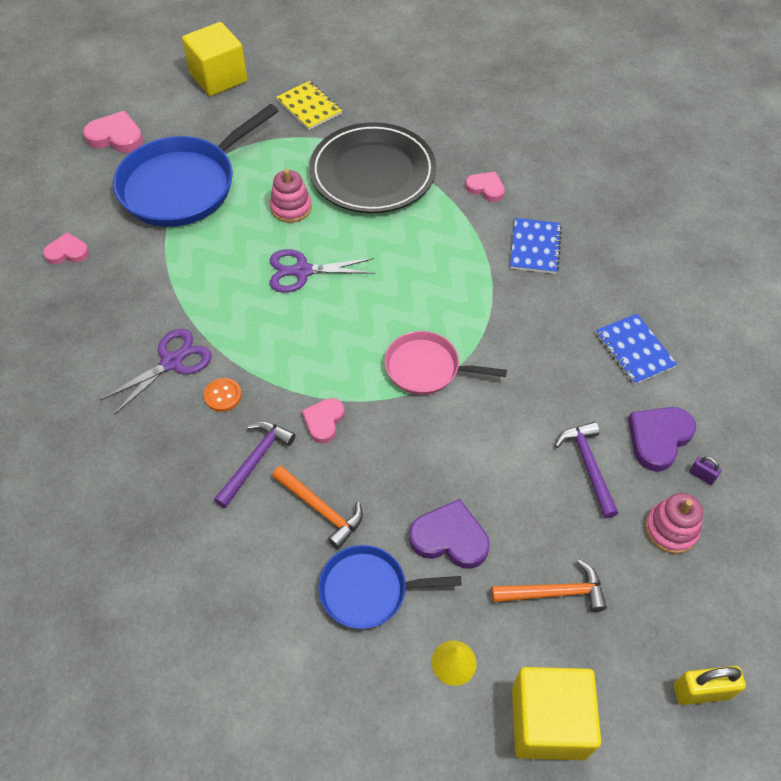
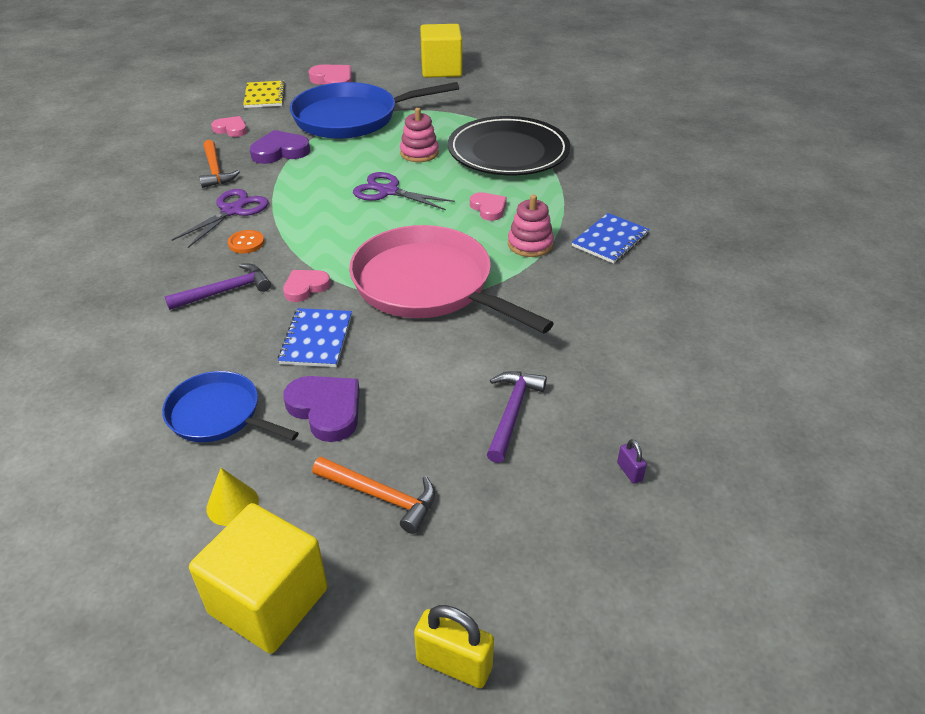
camera: 30 degrees right, 15 degrees down
(172, 362) = (232, 211): purple scissors -> purple scissors turned 45 degrees counterclockwise
(309, 107) = (495, 102): yellow notebook -> yellow notebook (264, 96)
(321, 509) = (241, 342): orange hammer -> orange hammer (215, 170)
(426, 368) = (428, 285): pink pan -> pink pan, size x1.82
(486, 188) = (600, 189): pink heart -> pink heart (488, 208)
(634, 350) = (644, 344): blue notebook -> blue notebook (316, 339)
(658, 438) = (607, 421): purple heart -> purple heart (280, 151)
(670, 529) = (552, 501): pink stacking toy -> pink stacking toy (530, 244)

